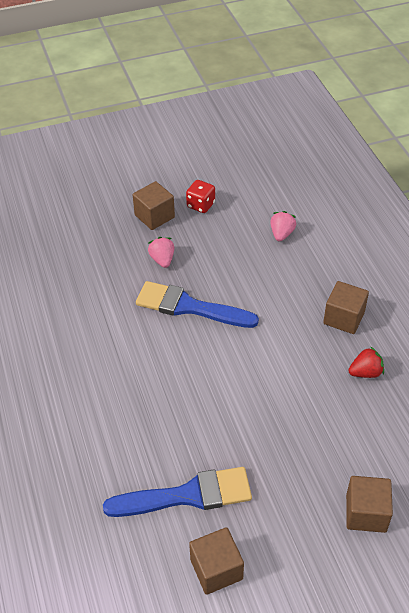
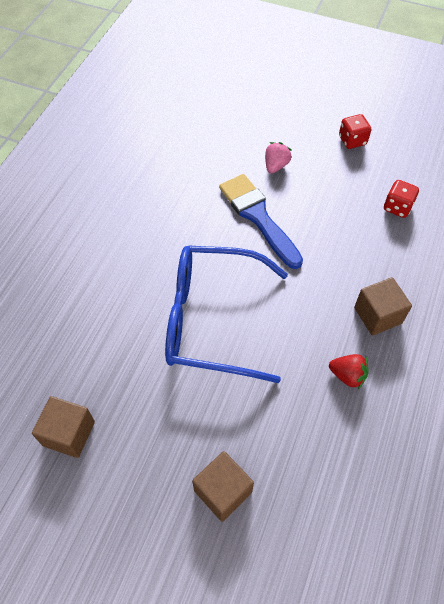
camera: 40 degrees right, 10 degrees up
(154, 216) = (305, 127): brown cube -> none
(187, 495) = (106, 360): blue brush -> none
(234, 405) = (211, 320): none -> blue glasses
(281, 234) = (397, 207): pink strawberry -> red dice

